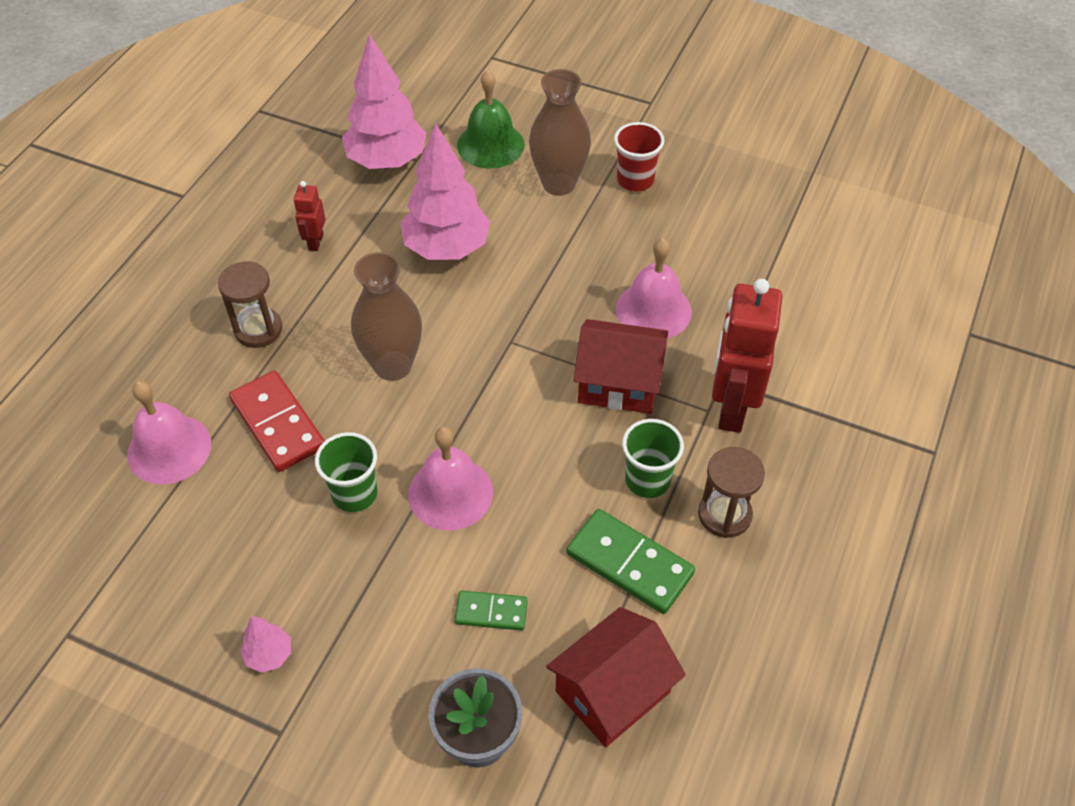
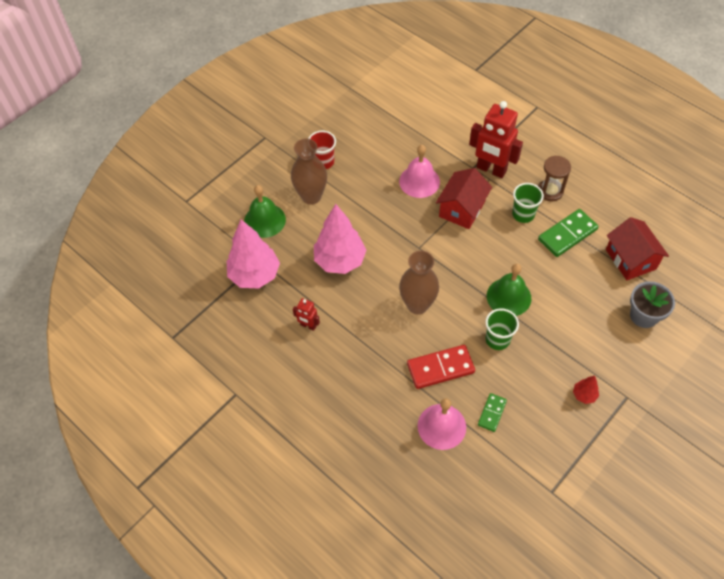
camera: 70 degrees left, 5 degrees up
(258, 329) = (367, 367): brown hourglass -> none
(269, 655) = (584, 395): pink tree -> red tree
(450, 493) = (508, 297): pink bell -> green bell
(491, 612) = (581, 295): green domino -> green domino (492, 413)

